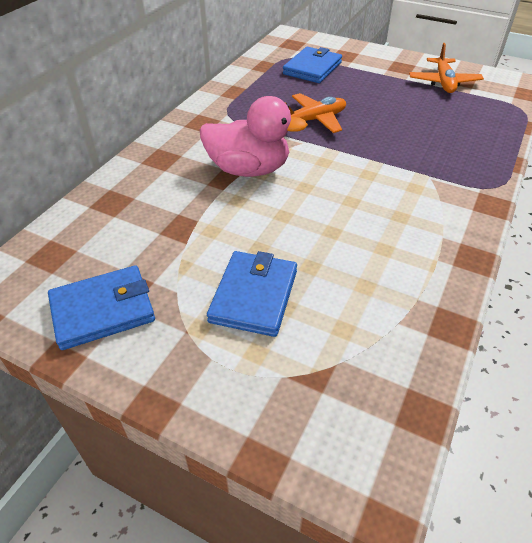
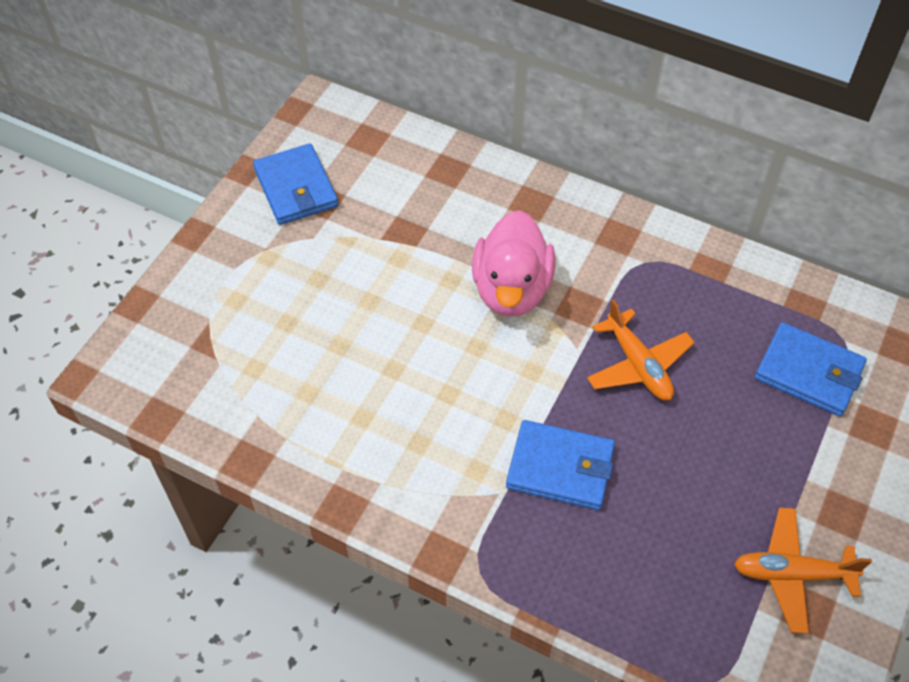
camera: 90 degrees right, 10 degrees up
(254, 296) = (303, 297): blue wallet -> blue wallet (560, 467)

